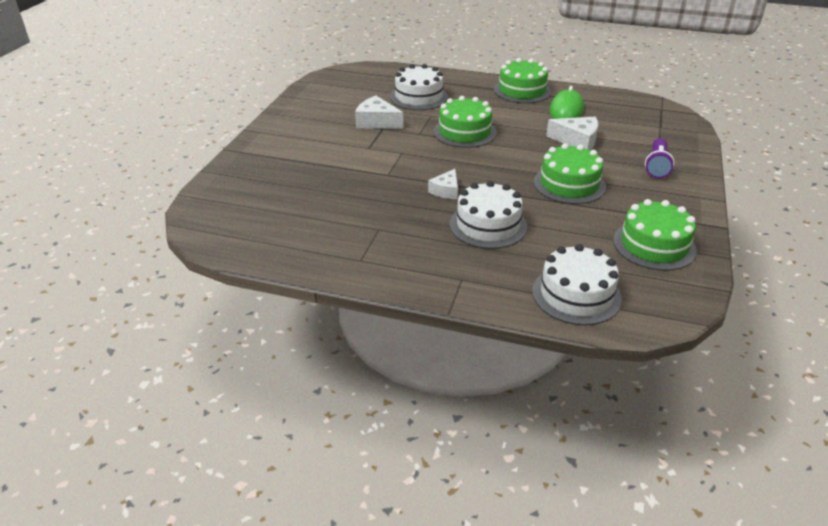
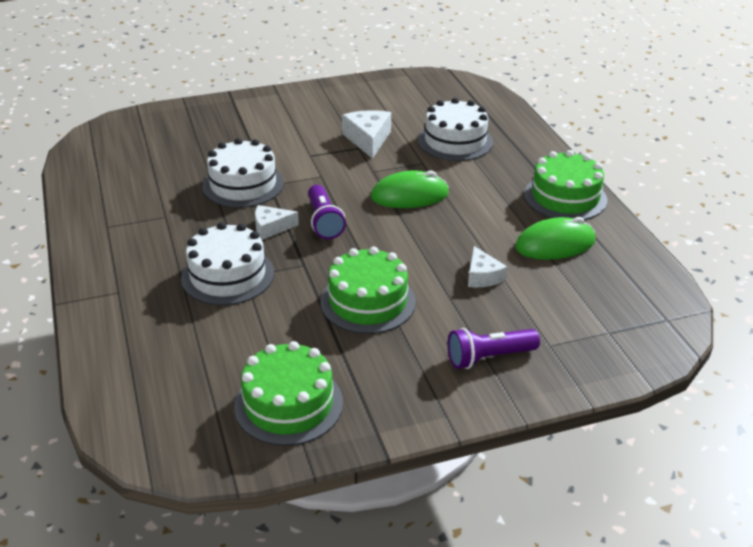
camera: 55 degrees right, 0 degrees up
(461, 169) = (324, 221): none -> purple flashlight
(464, 132) = (409, 195): green cake -> green mouse
(576, 295) = (142, 373): white cake -> white cake (243, 184)
(577, 141) = (482, 276): white cheese -> white cheese, size x0.66

